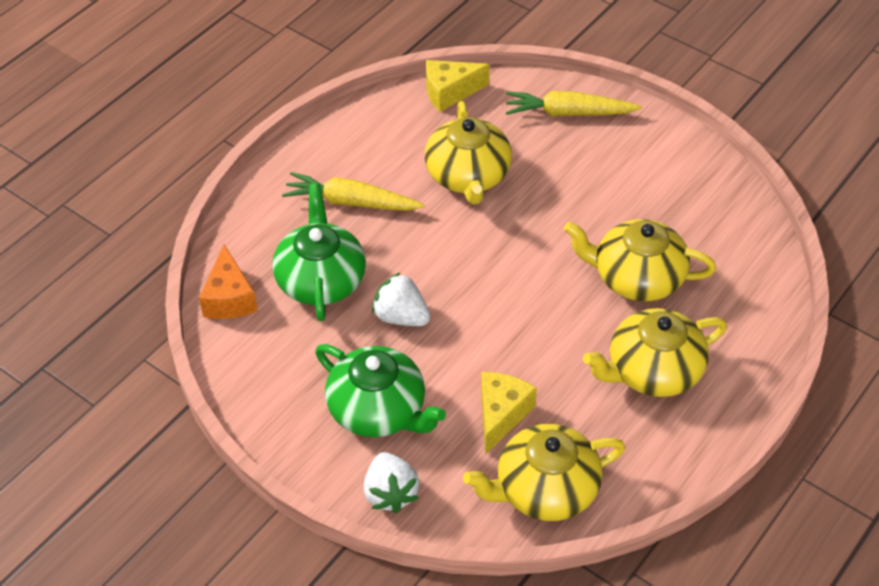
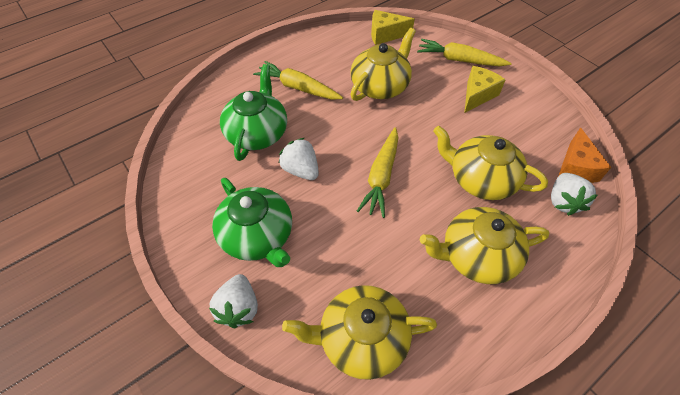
camera: 15 degrees right, 5 degrees up
(229, 298) = (193, 132): orange cheese -> orange cheese (575, 167)
(468, 176) = (380, 86): yellow teapot -> yellow teapot turned 150 degrees counterclockwise
(501, 415) = (347, 263): yellow cheese -> yellow cheese (477, 95)
(509, 302) = (381, 177): none -> yellow carrot
(743, 283) = (563, 201): none -> white strawberry

